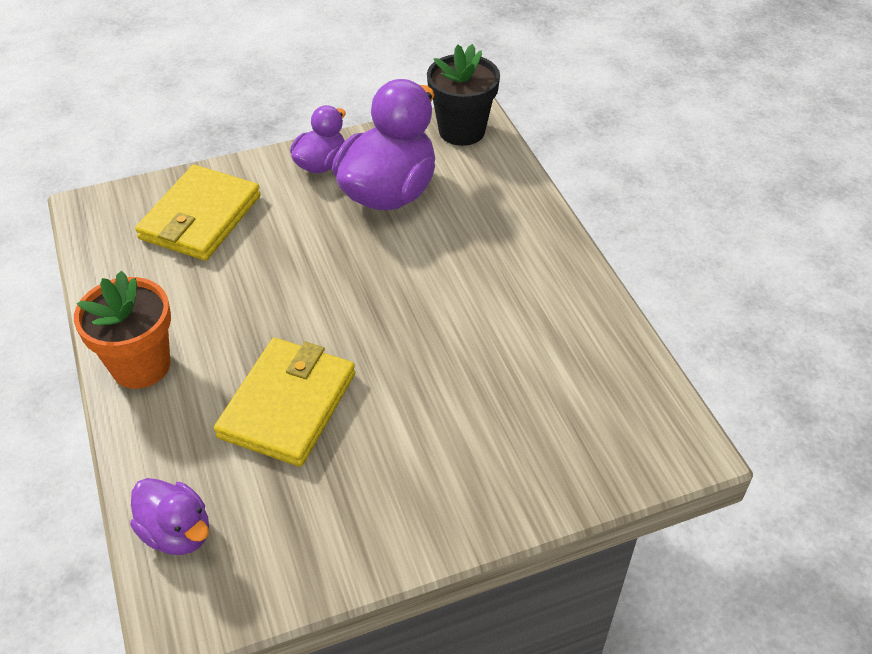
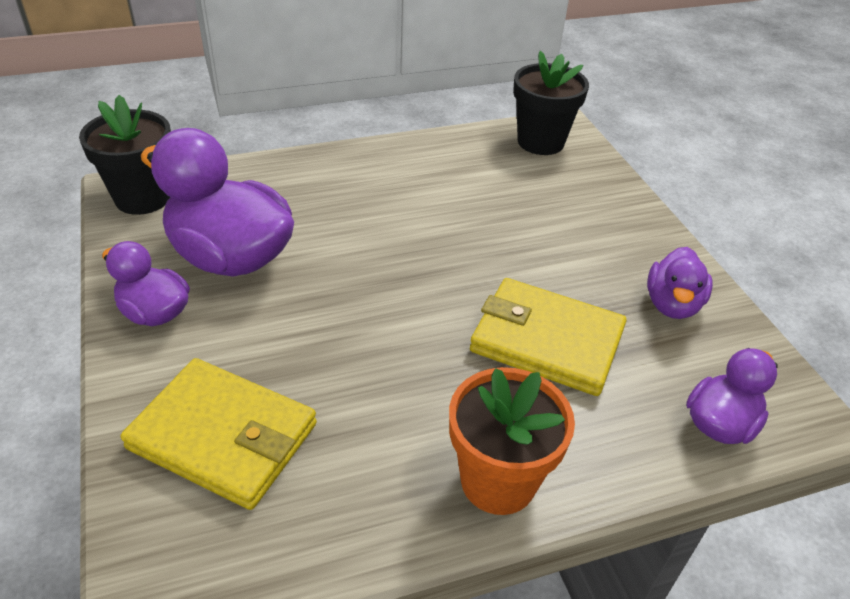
camera: 90 degrees left, 5 degrees down
(340, 520) = (672, 304): none -> purple duck
(640, 420) = (540, 142): none -> black flower pot

